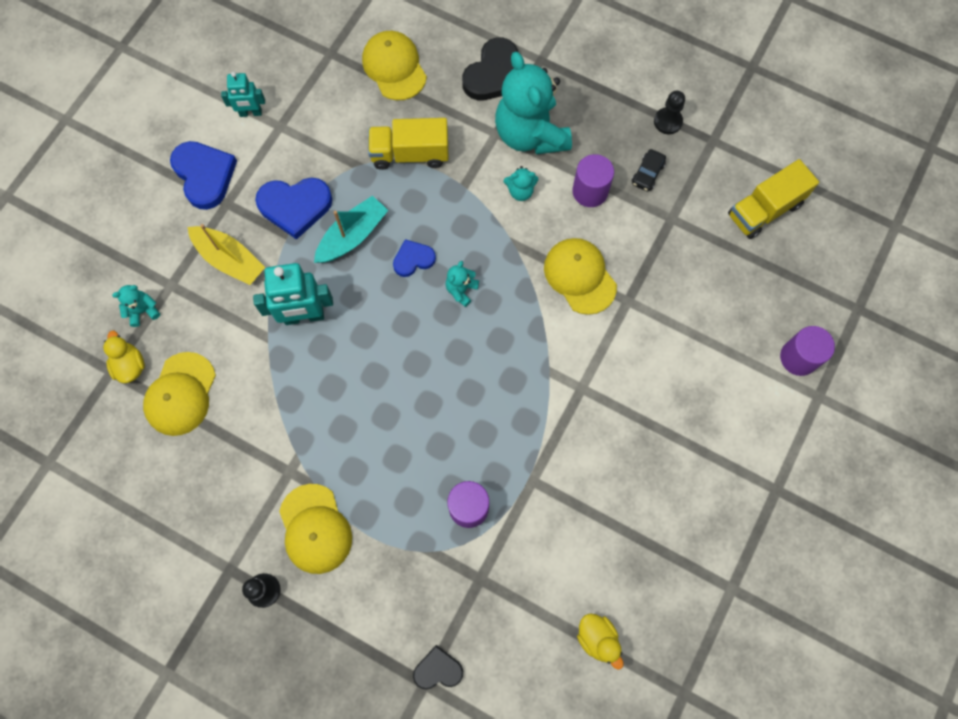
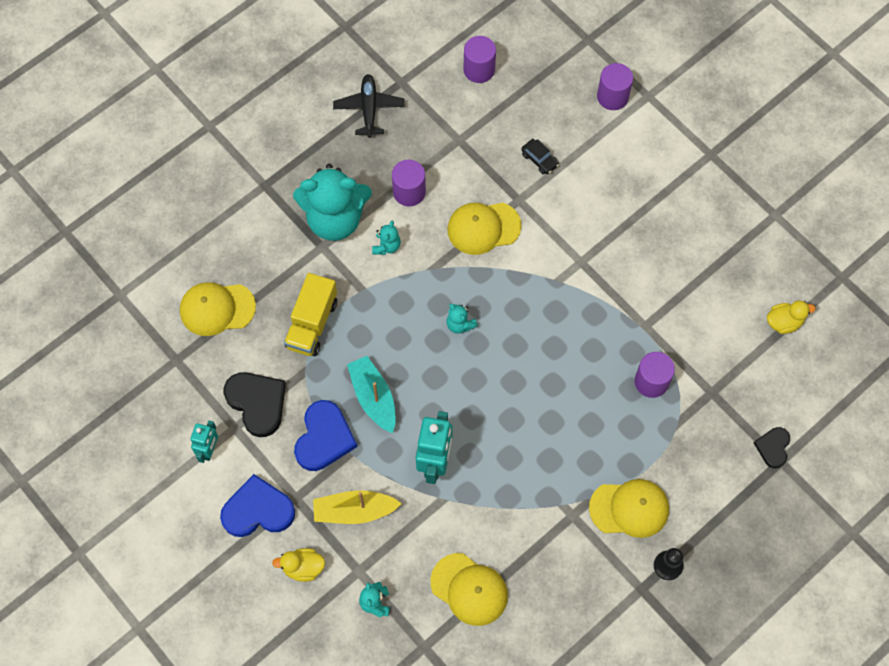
camera: 70 degrees left, 5 degrees down
(130, 365) = (425, 628): yellow duck -> yellow duck (303, 568)
(229, 260) = (354, 511): yellow boat -> yellow boat turned 150 degrees counterclockwise
(413, 259) = (416, 354): blue heart -> none
(494, 74) = (262, 227): black heart -> black heart (257, 403)
(647, 174) = (411, 142): black car -> black car (539, 159)
(668, 121) = (369, 109): black pawn -> black plane
(764, 210) = (479, 69): yellow truck -> purple cylinder

